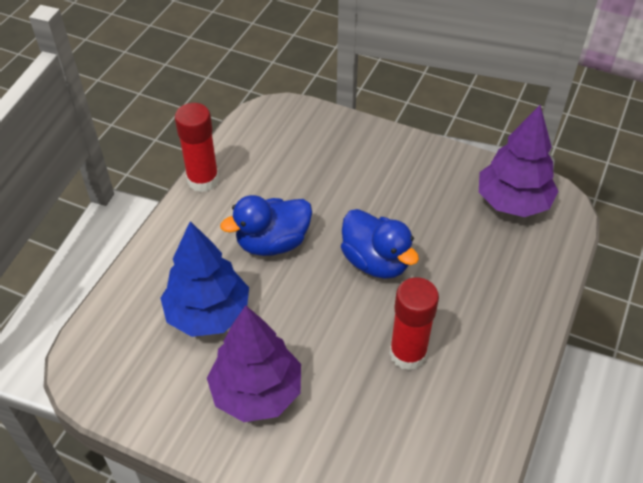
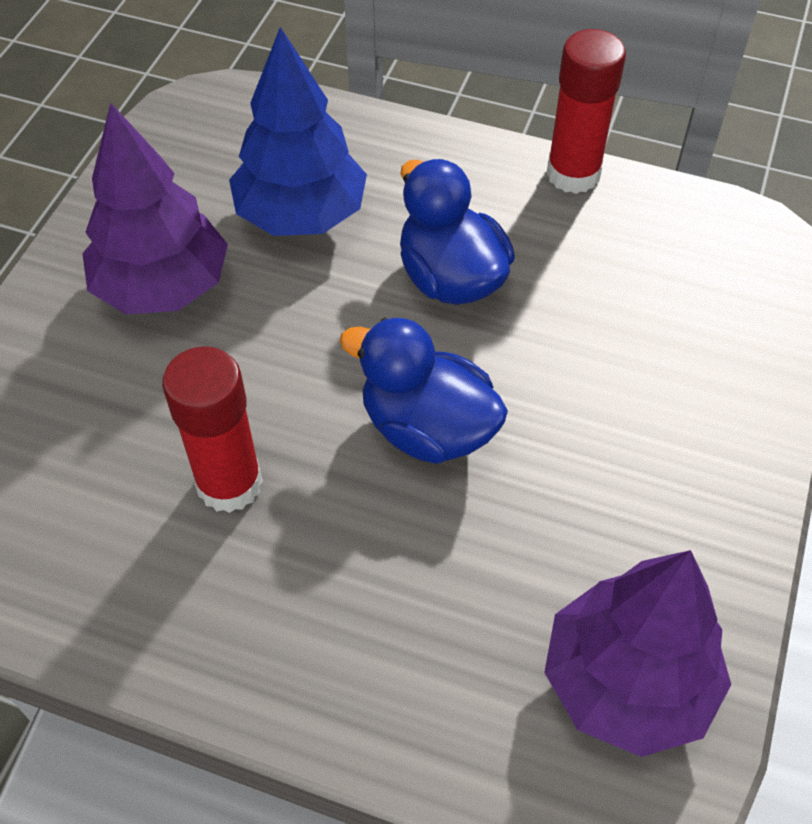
camera: 85 degrees right, 5 degrees up
(375, 262) = (427, 428): blue duck -> blue duck turned 75 degrees clockwise

